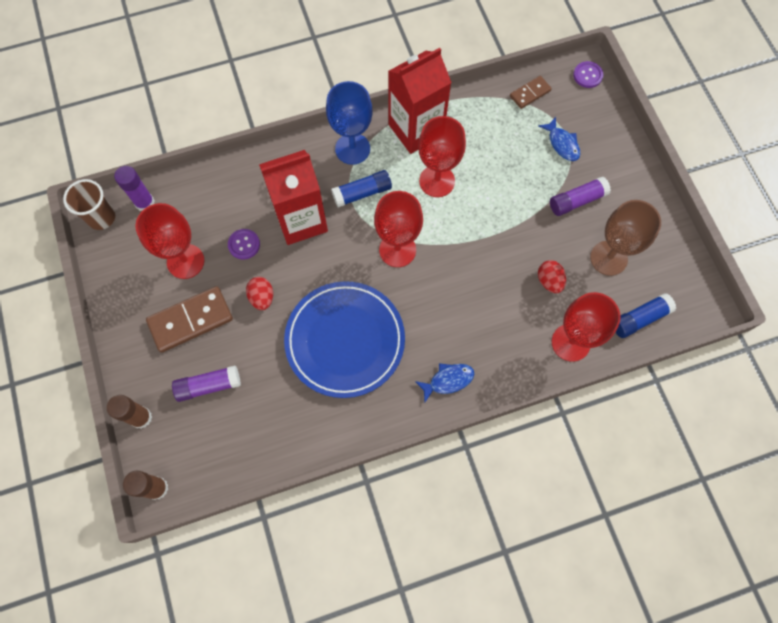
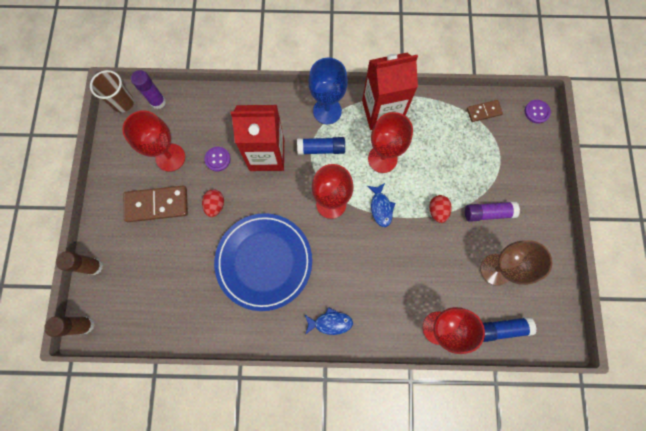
camera: 20 degrees right, 5 degrees up
(208, 385) = (151, 260): purple glue stick -> none
(549, 281) = (440, 271): red egg -> red egg (437, 211)
(562, 144) = (494, 162): blue fish -> blue fish (381, 207)

